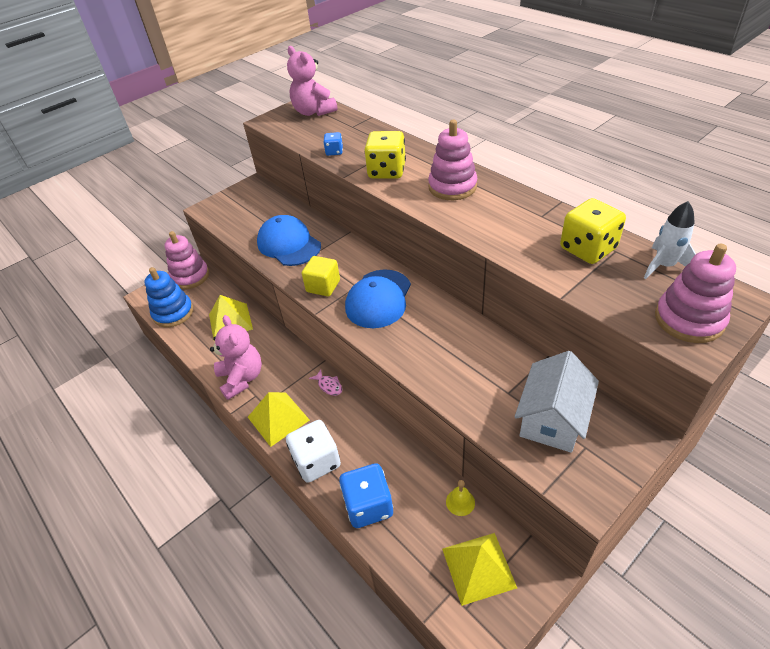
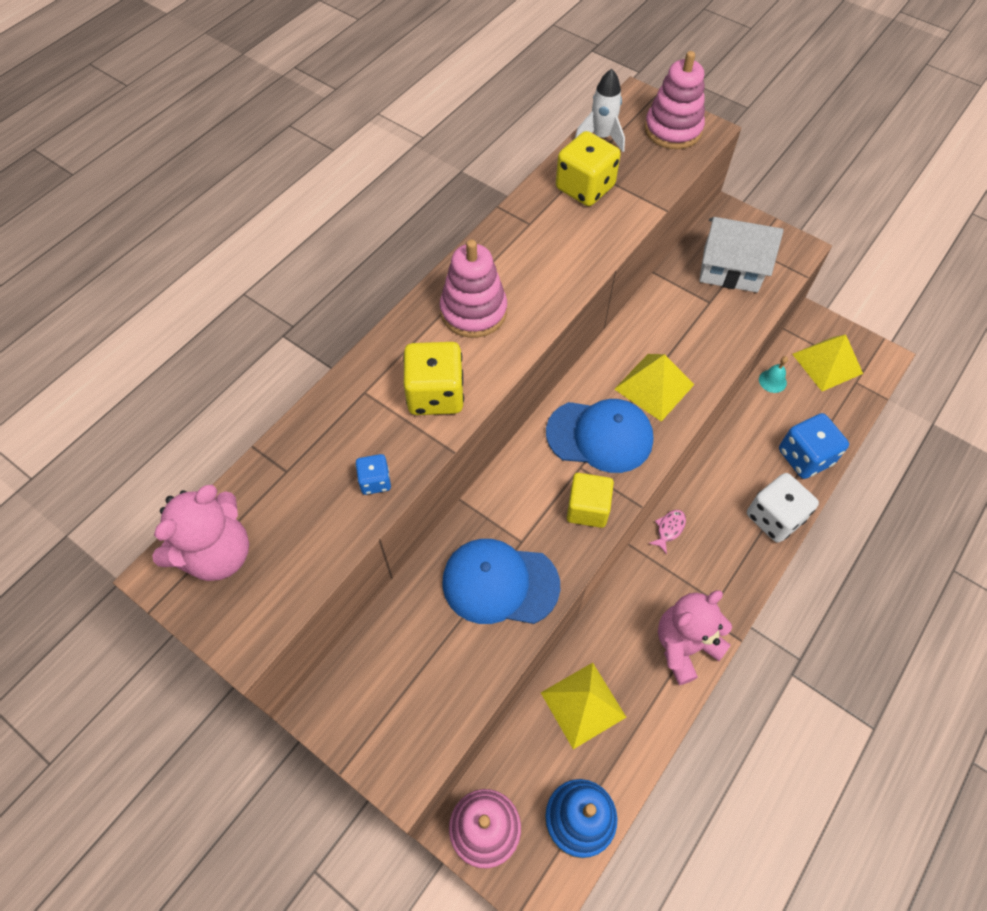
camera: 105 degrees left, 15 degrees up
(278, 418) = (732, 577): yellow pyramid -> yellow pyramid (654, 387)
(289, 244) = (500, 583): blue cap -> blue cap turned 60 degrees clockwise
(460, 502) = (772, 381): yellow bell -> turquoise bell

